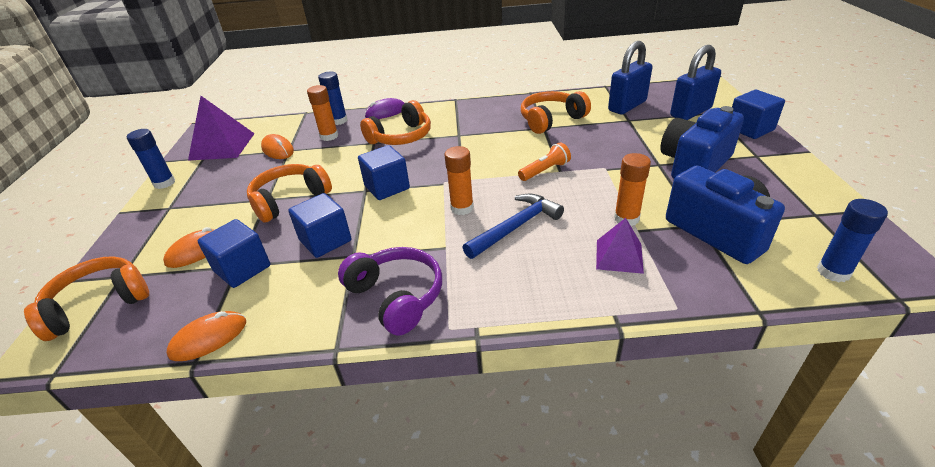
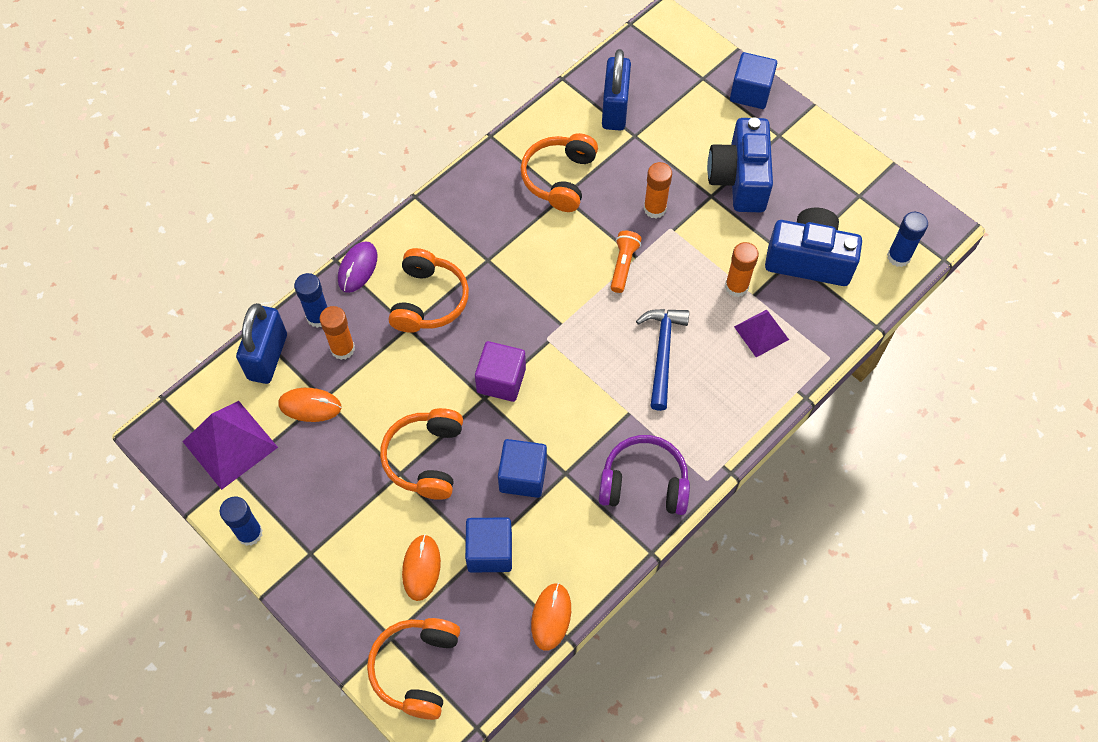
camera: 45 degrees left, 25 degrees up
(387, 187) = (501, 380): blue cube -> purple cube
(462, 208) = (598, 360): orange glue stick -> orange glue stick (655, 209)
(690, 112) = (682, 89): blue padlock -> blue padlock (267, 357)

